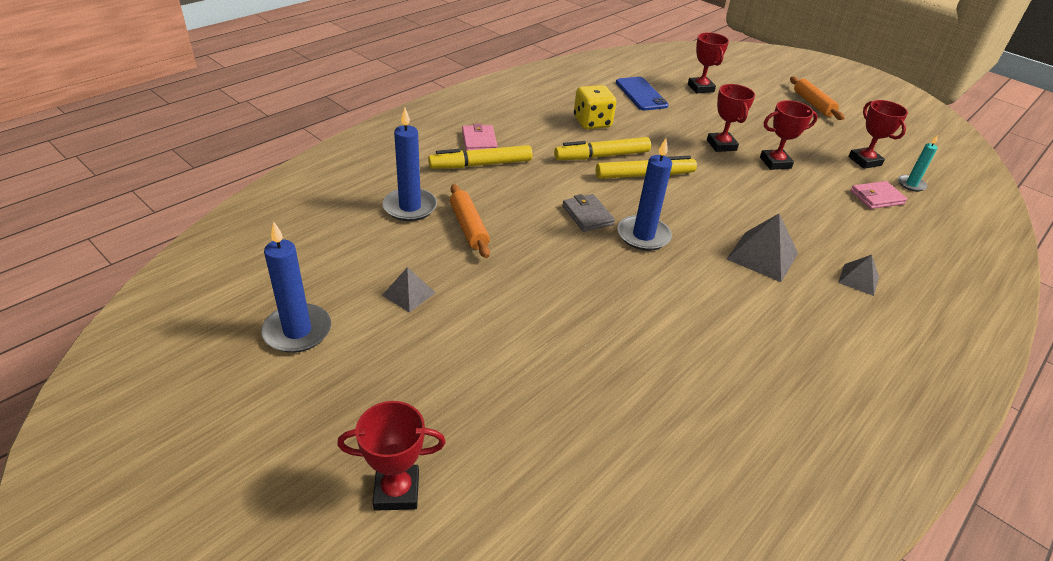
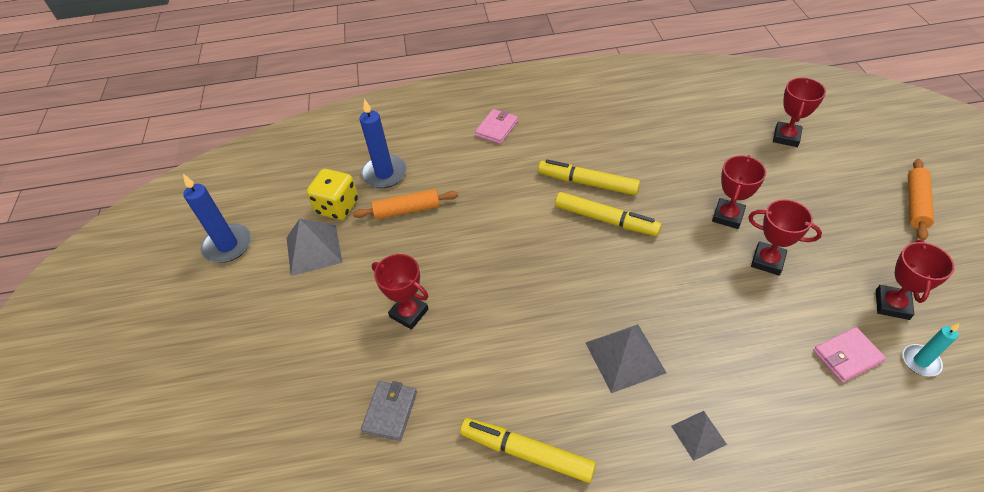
camera: 45 degrees right, 10 degrees up
(396, 491) = (173, 392): red trophy -> red trophy (409, 313)
(408, 294) = (313, 249): grey pyramid -> grey pyramid, size x1.67
(469, 227) = (407, 210): orange rolling pin -> orange rolling pin turned 60 degrees clockwise
(481, 165) = (475, 153): yellow marker -> yellow marker (527, 453)
(587, 215) = (509, 240): grey wallet -> grey wallet (390, 412)
(592, 122) = (618, 142): yellow dice -> yellow dice (337, 207)
(641, 94) = (706, 124): blue phone -> none
(643, 235) = (535, 282): blue candle -> none
(876, 197) = (847, 356): pink wallet -> pink wallet turned 45 degrees counterclockwise

